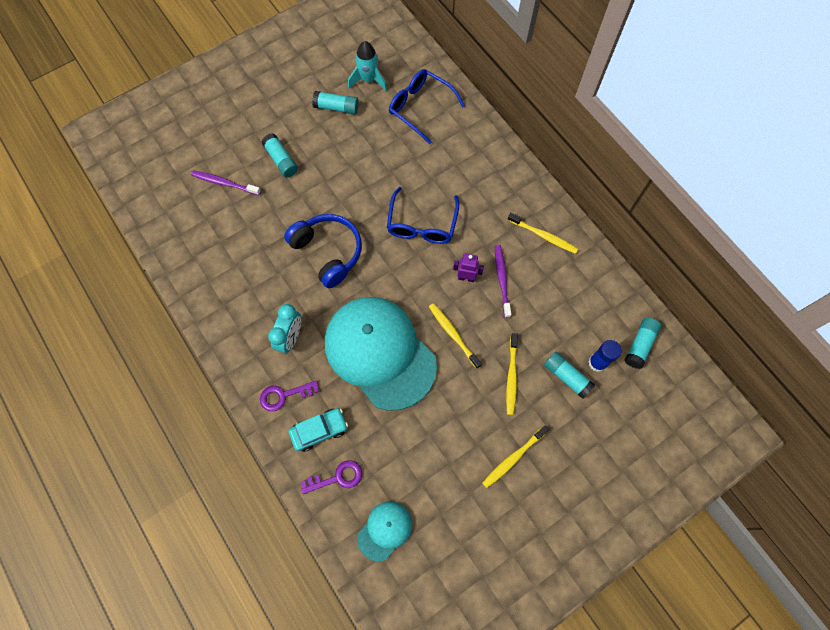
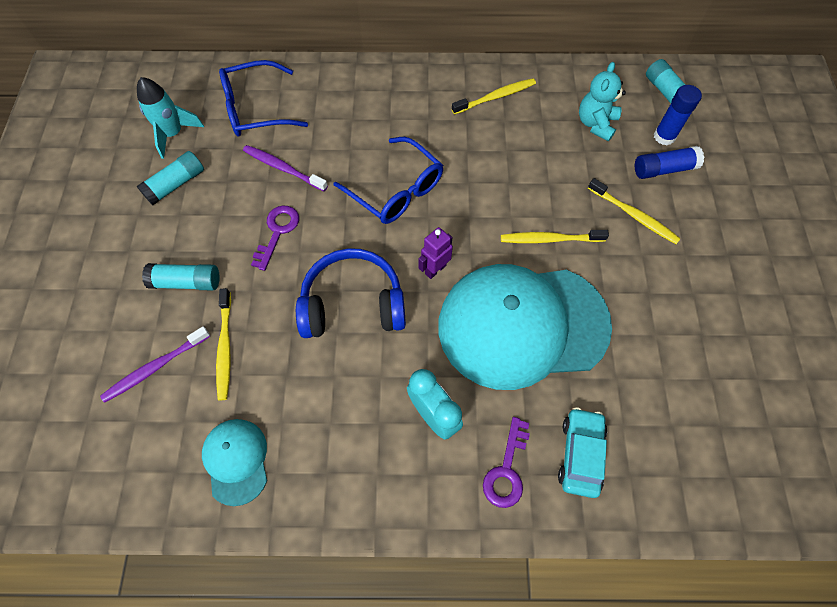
camera: 55 degrees left, 5 degrees down
(337, 477) = (654, 469): purple key -> purple key (277, 232)
(385, 530) = (750, 453): turquoise cap -> turquoise cap (236, 461)
(466, 277) = (491, 188): purple robot -> purple robot (435, 269)
(502, 279) = (517, 159): purple toothbrush -> purple toothbrush (283, 168)
(513, 458) = (728, 269): yellow toothbrush -> yellow toothbrush (225, 347)
(566, 376) = (663, 169): turquoise glue stick -> blue glue stick
(572, 312) = (596, 124): none -> turquoise teddy bear

